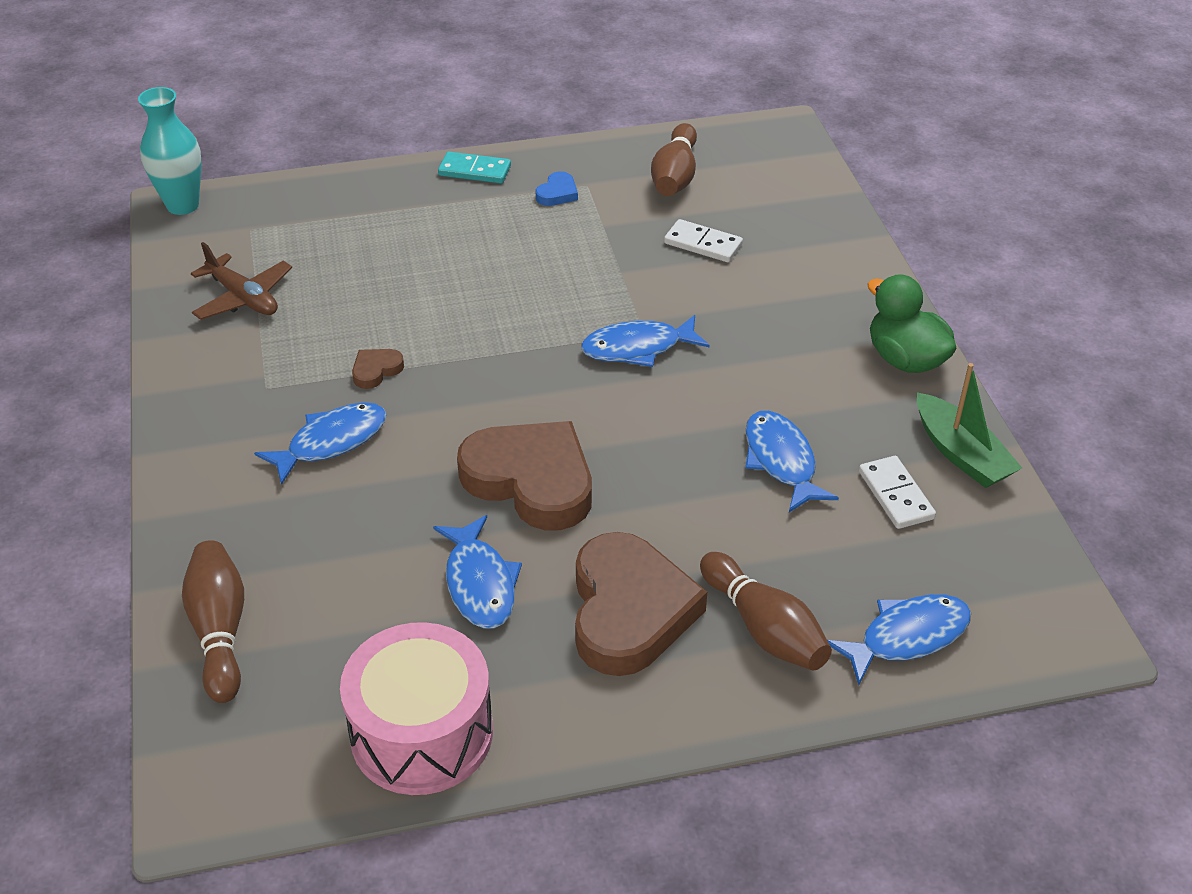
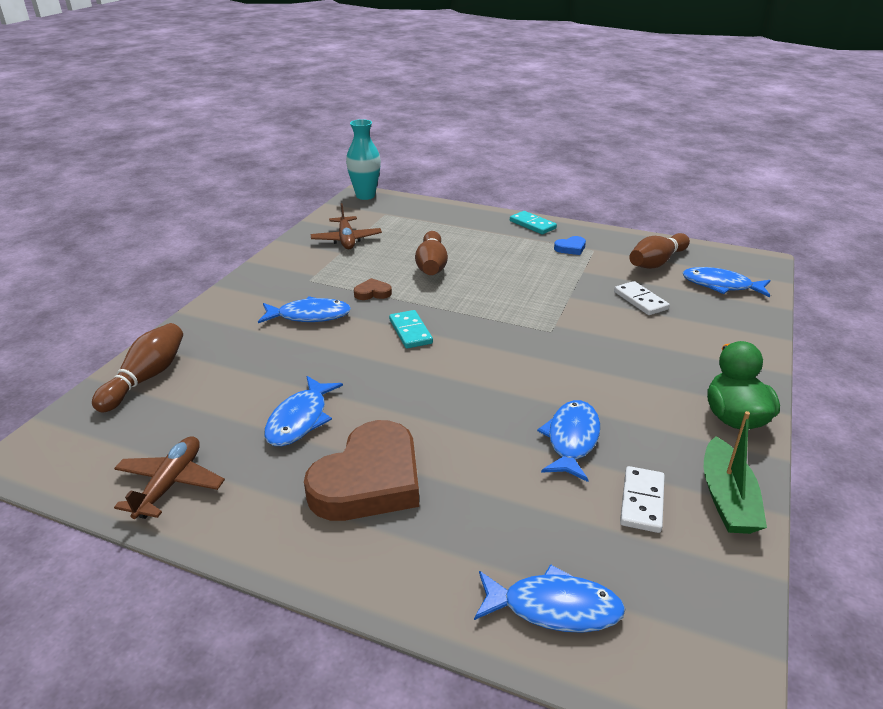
camera: 35 degrees right, 10 degrees down
(422, 733) = (170, 484): pink drum -> brown plane
(484, 406) = (410, 331): none -> turquoise domino
(531, 480) = (393, 379): brown heart -> none
(638, 348) = (538, 338): blue fish -> blue fish (721, 285)
(764, 628) = (448, 540): brown bowling pin -> brown bowling pin (431, 265)

